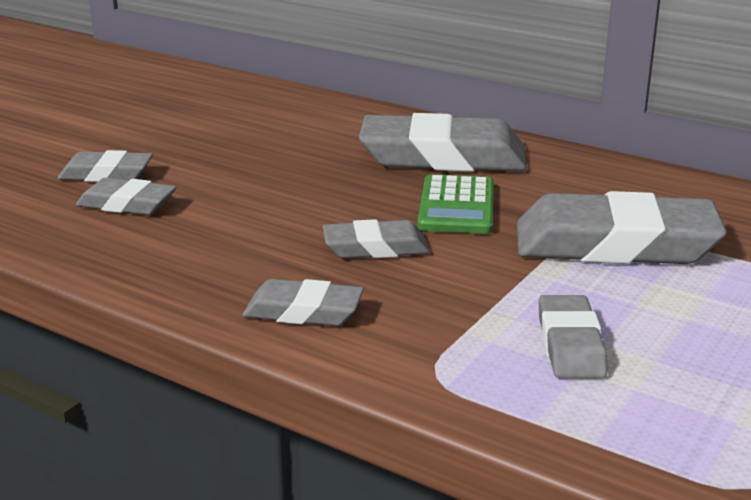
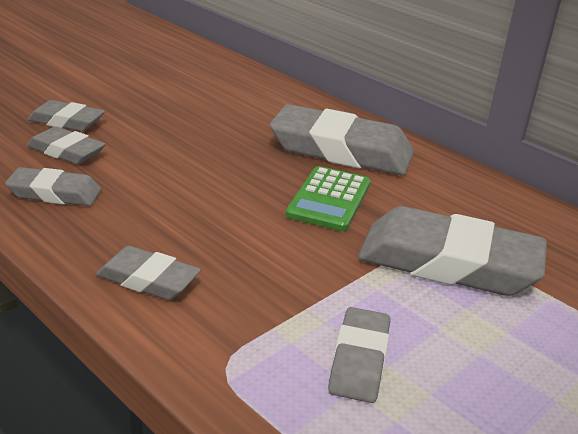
camera: 10 degrees right, 5 degrees up
(375, 248) = (240, 228): grey eraser -> grey eraser (54, 193)

